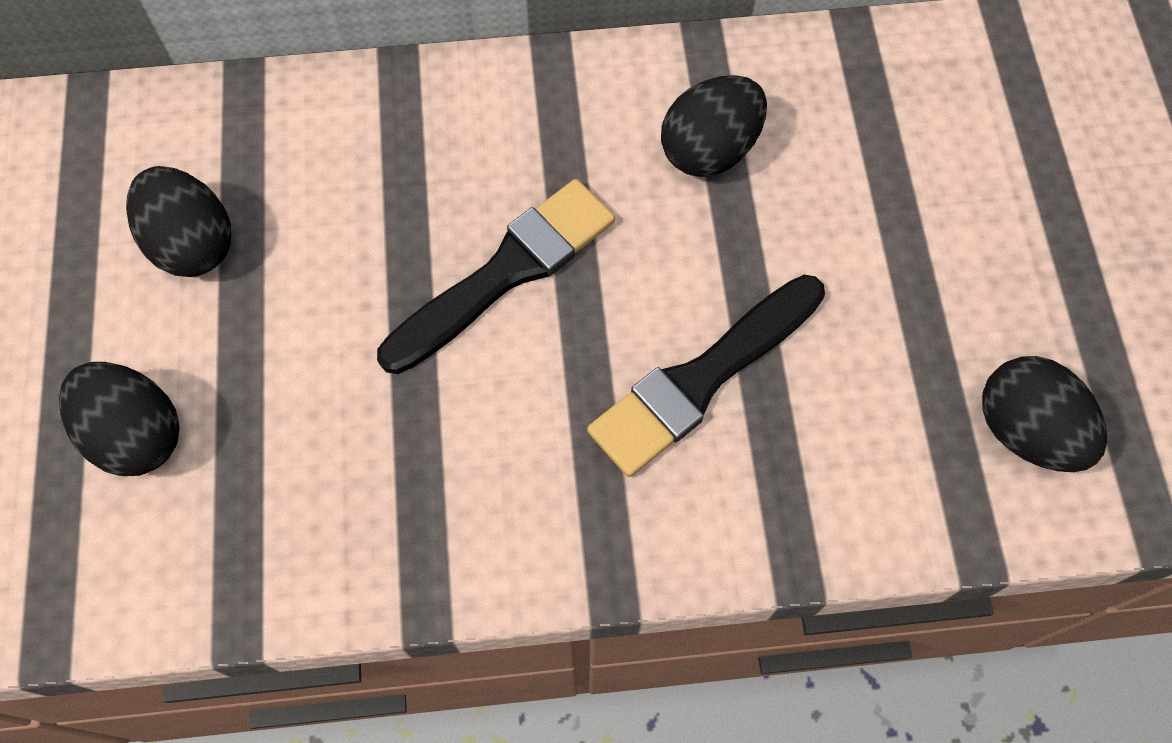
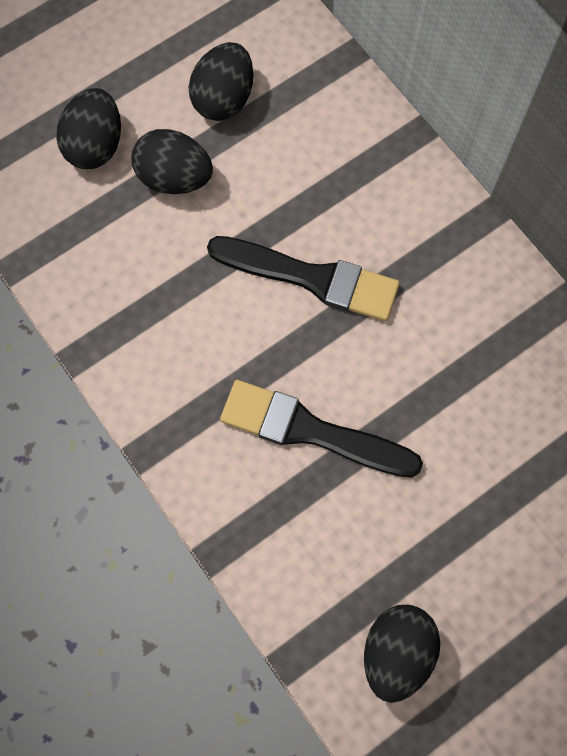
camera: 60 degrees right, 5 degrees up
(709, 150) = (477, 351): black egg -> black egg (174, 178)

